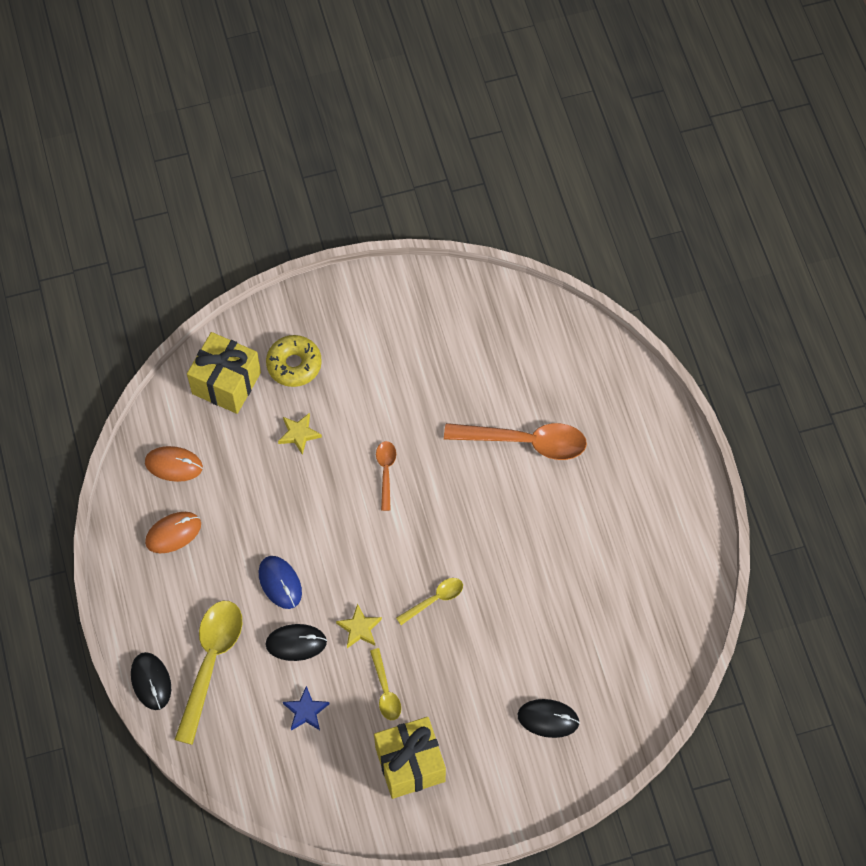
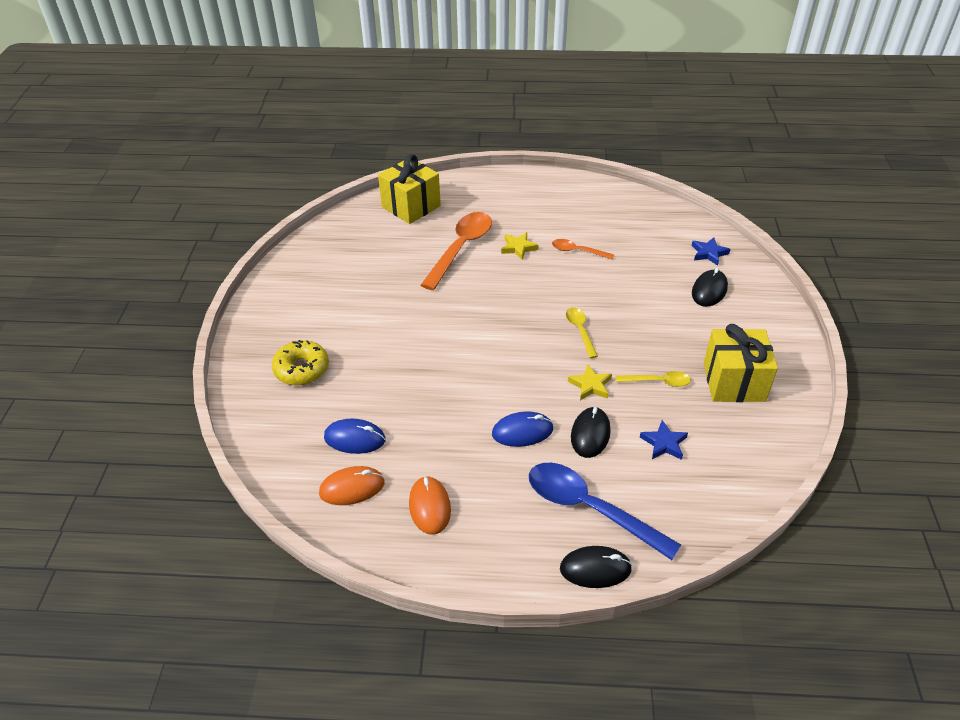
camera: 70 degrees left, 20 degrees down
(174, 465) = (352, 488): orange mouse -> orange mouse turned 45 degrees clockwise
(211, 663) = (590, 508): yellow spoon -> blue spoon
(226, 383) = (287, 423): yellow gift -> yellow gift (411, 206)
(226, 445) = (354, 439): none -> blue mouse
(299, 434) = (374, 382): yellow star -> yellow star (518, 248)
(386, 472) = (444, 333): orange spoon -> orange spoon (577, 251)
(617, 708) = (709, 253): none -> blue star

